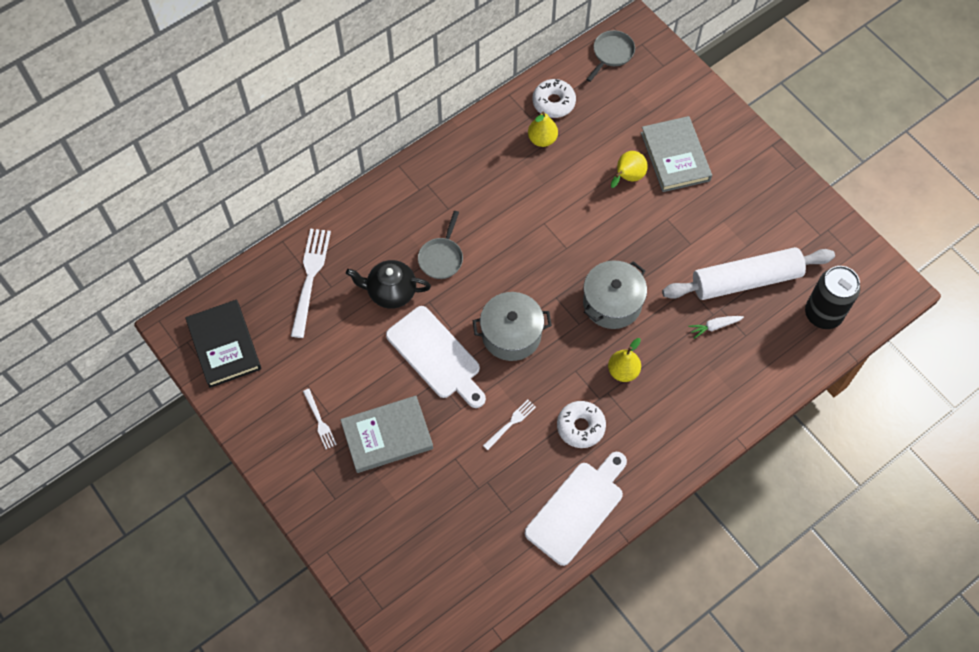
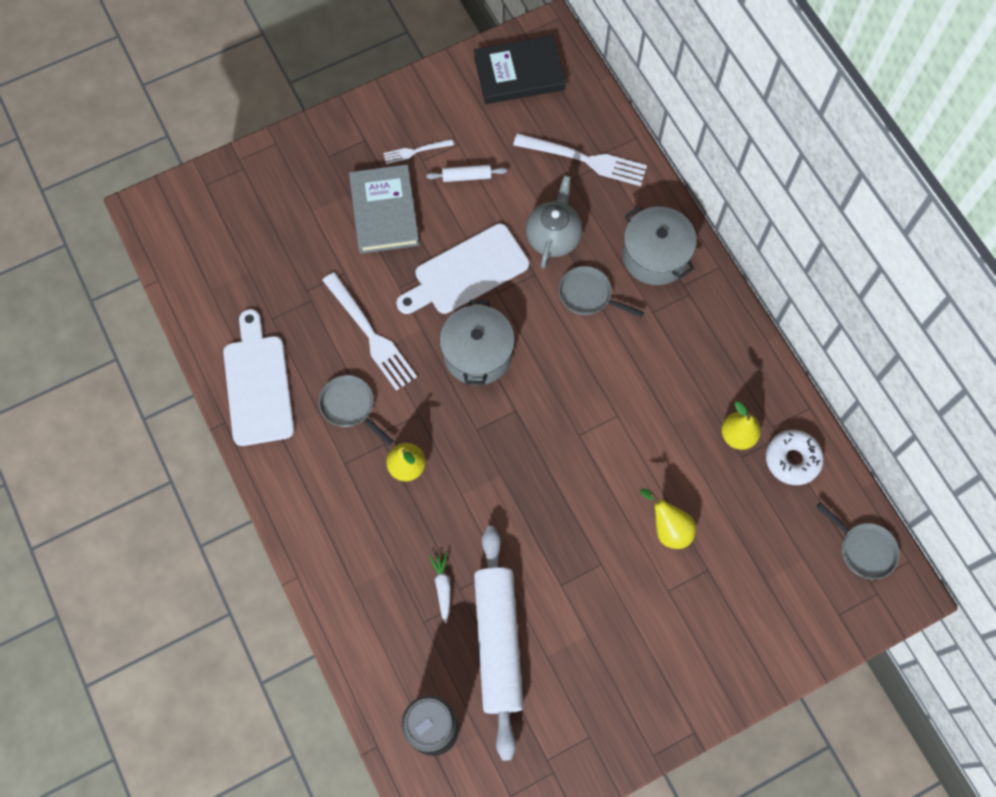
camera: 100 degrees right, 5 degrees up
(340, 372) = (466, 176): none -> white rolling pin
(391, 292) = (553, 237): black teapot -> grey teapot
(511, 423) = (371, 335): white fork -> white fork, size x1.90
(577, 509) = (258, 384): white cutting board -> white cutting board turned 150 degrees counterclockwise
(580, 427) = (350, 406): white donut -> grey pan
(612, 303) = (496, 473): grey pot -> grey pot (655, 256)
(675, 156) = (692, 596): grey book -> none

